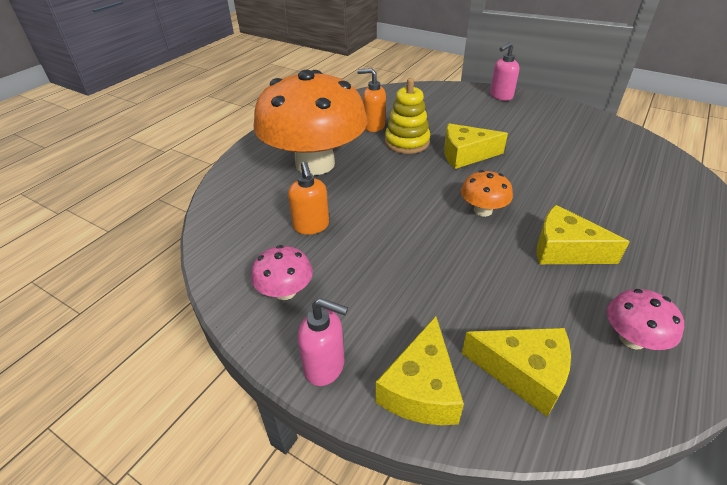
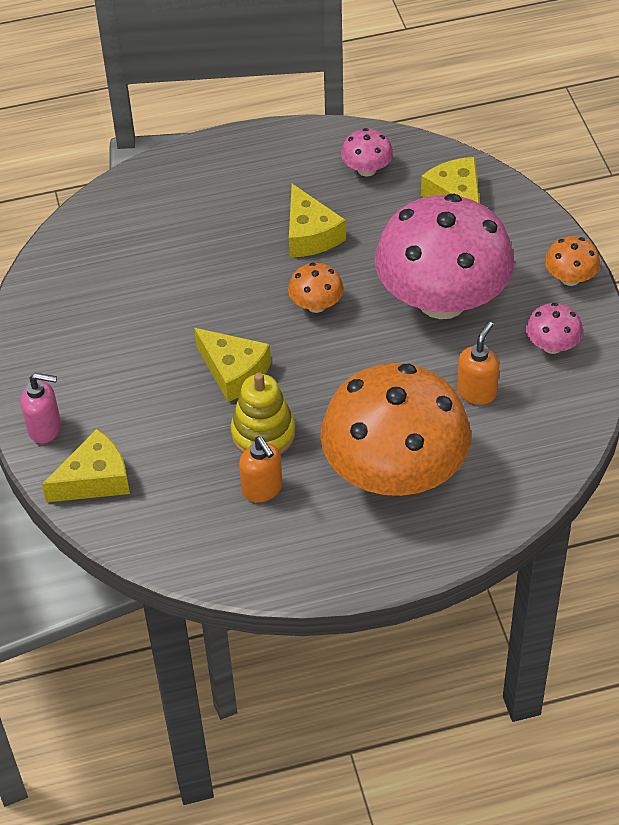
camera: 135 degrees left, 10 degrees up
(325, 366) = (570, 278): pink soap dispenser -> orange mushroom
(409, 269) = (442, 300): none -> pink mushroom
(421, 388) = (524, 230): yellow cheese -> yellow cheese (94, 479)

